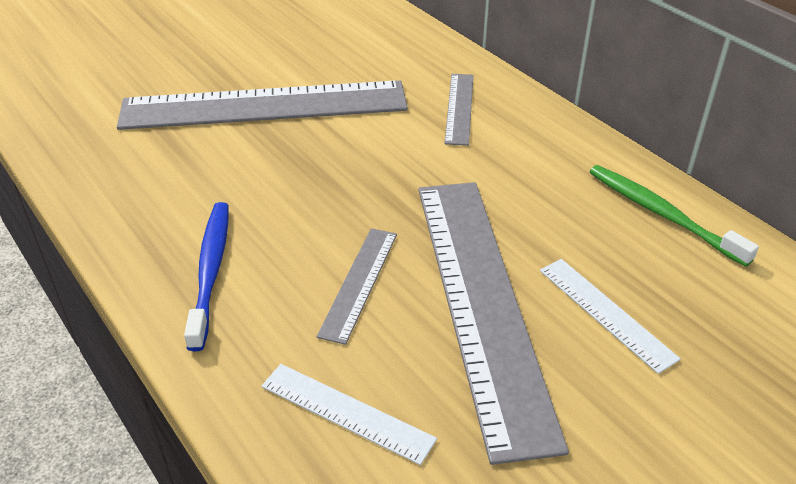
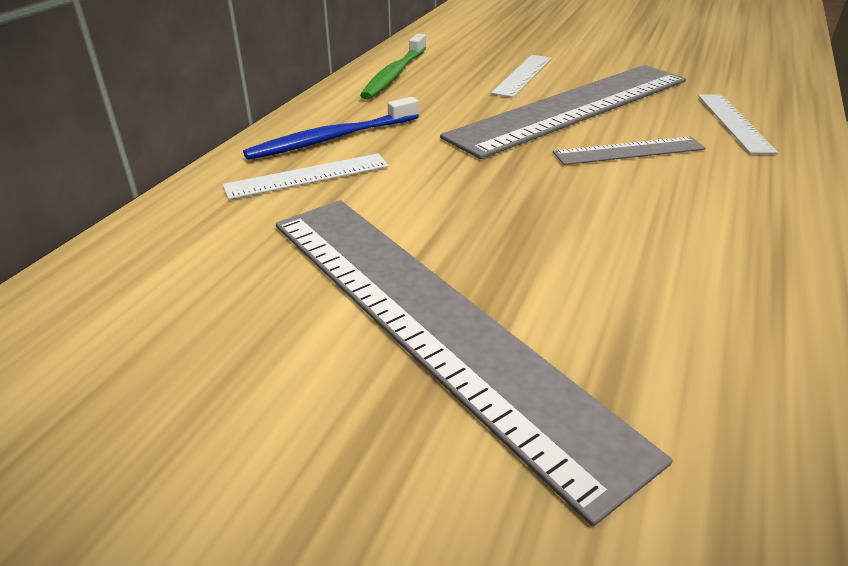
camera: 120 degrees left, 5 degrees down
(211, 270) = (736, 221): blue toothbrush -> blue toothbrush (331, 139)
(460, 108) = (307, 176): grey ruler -> white ruler

